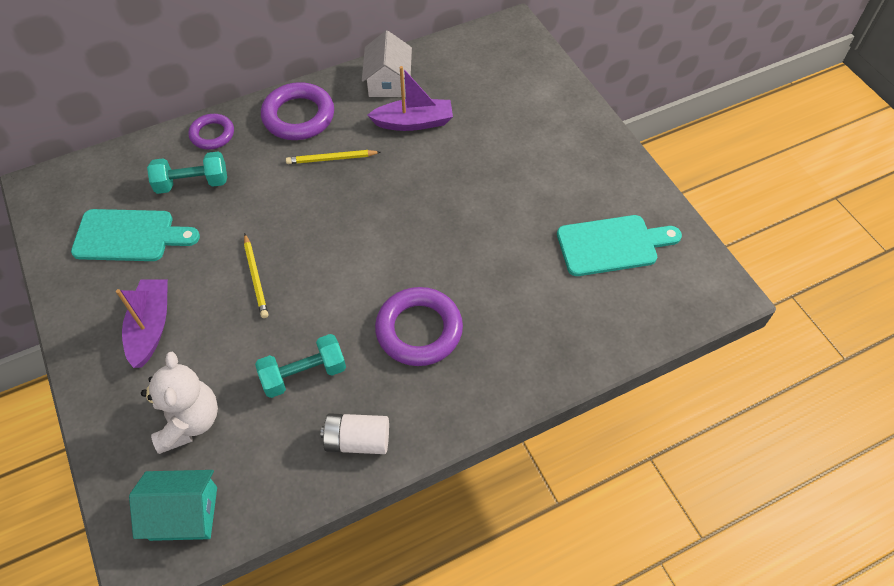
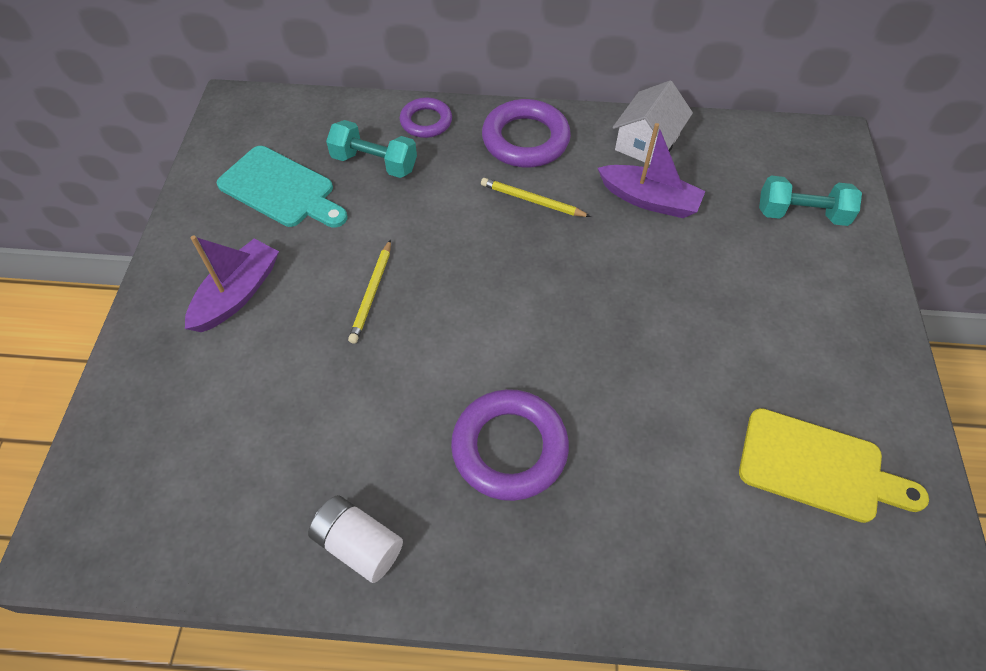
camera: 30 degrees right, 0 degrees up
(184, 513) = (132, 519): turquoise house -> none
(189, 421) = (205, 417): white teddy bear -> none
(304, 374) = (351, 430): turquoise dumbbell -> turquoise dumbbell (801, 214)
(612, 245) = (818, 467): turquoise cutting board -> yellow cutting board

